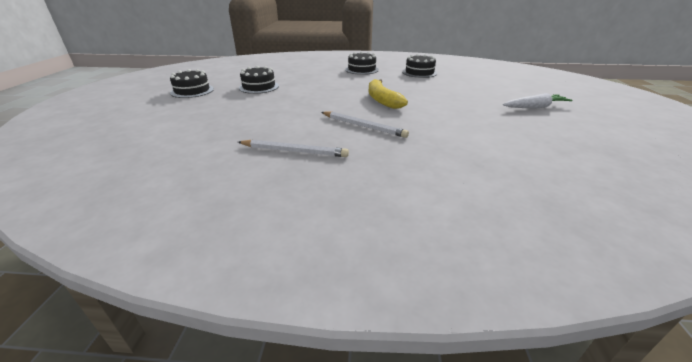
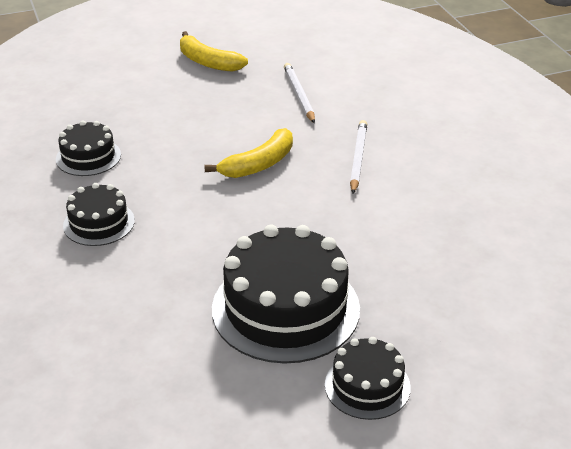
camera: 115 degrees left, 5 degrees up
(259, 87) = (285, 308): black cake -> black cake, size x1.88
(294, 151) = (456, 184): white pencil -> white pencil (299, 95)
(535, 107) = (208, 62): white carrot -> yellow banana

